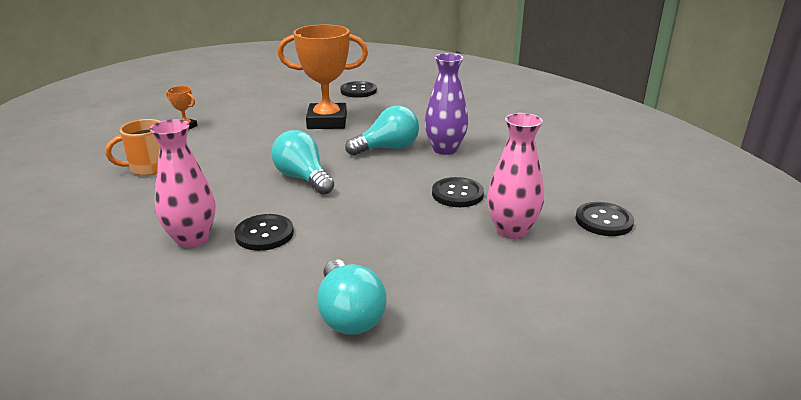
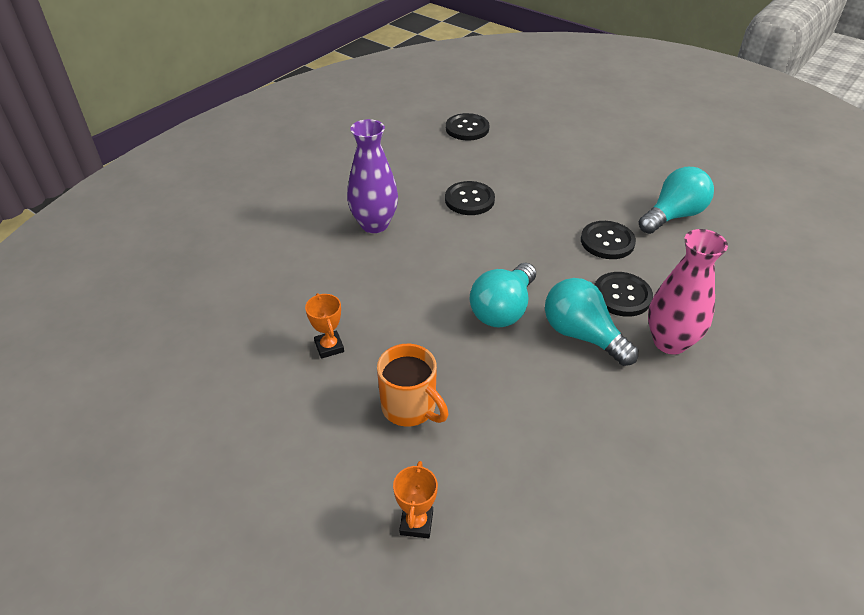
camera: 110 degrees left, 15 degrees up
(148, 168) = (571, 480): orange mug -> orange mug (410, 407)
(327, 121) = (329, 347): orange trophy -> orange trophy, size x0.42
(358, 91) = (185, 354): black button -> black button (607, 241)
(387, 148) = (392, 266): turquoise light bulb -> turquoise light bulb (582, 335)
(511, 230) = (511, 165): pink vase -> none

